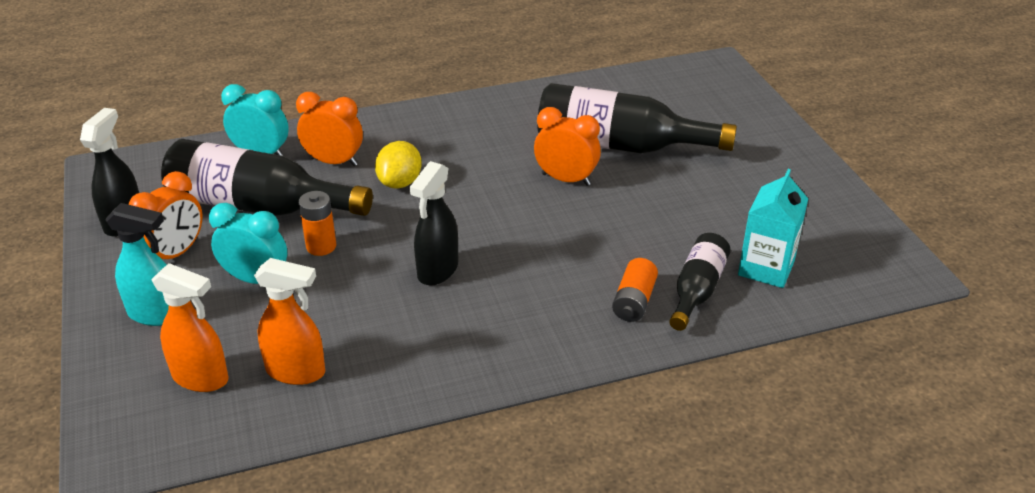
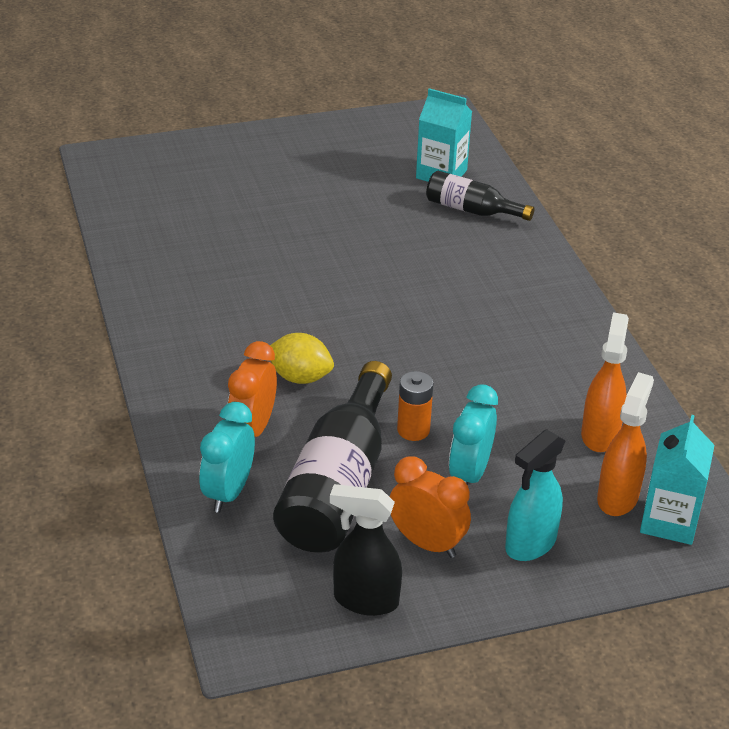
camera: 90 degrees left, 0 degrees up
(156, 314) = (530, 544): turquoise spray bottle -> turquoise spray bottle turned 150 degrees counterclockwise
(157, 414) = (669, 521): none -> turquoise carton
(437, 270) = (450, 350): black spray bottle -> none
(566, 179) = (304, 267): orange clock -> none
(620, 145) = (246, 230): black bottle -> none
(634, 301) = (488, 242): orange battery -> none

